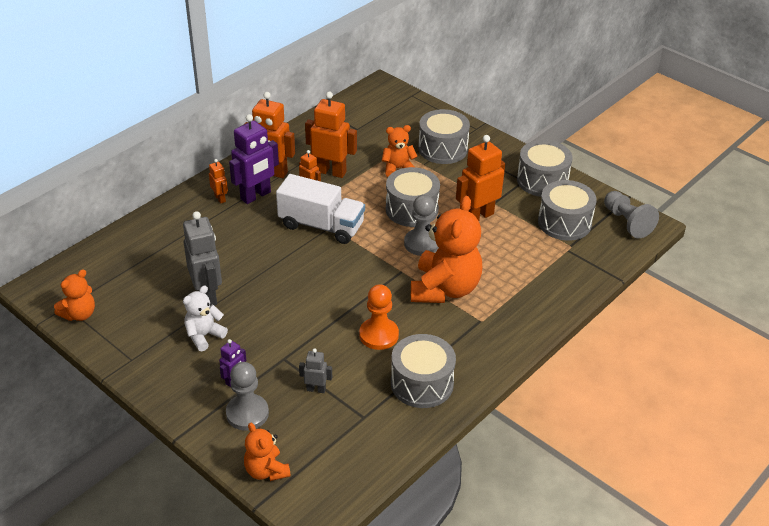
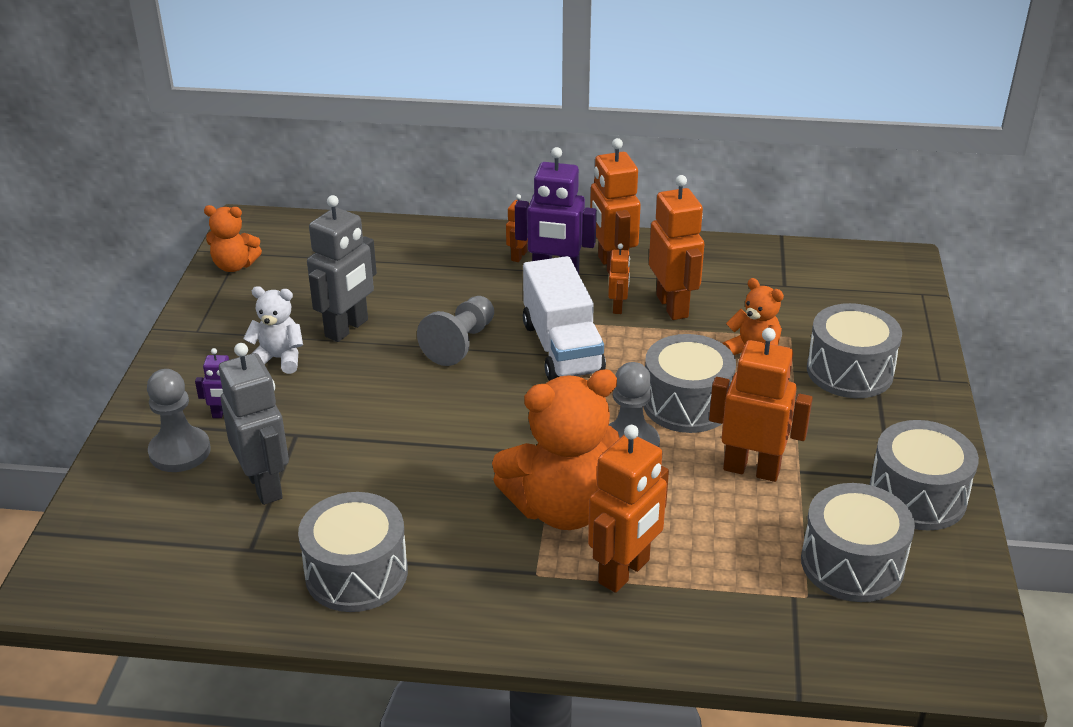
camera: 55 degrees right, 5 degrees down
(266, 471) = (98, 512): orange teddy bear -> none
(316, 389) = (265, 485): grey robot -> grey robot, size x1.98
(379, 335) = (411, 491): orange pawn -> none
(507, 291) = (625, 572): none -> orange robot
(627, 222) = (948, 637): grey pawn -> grey pawn (460, 343)

